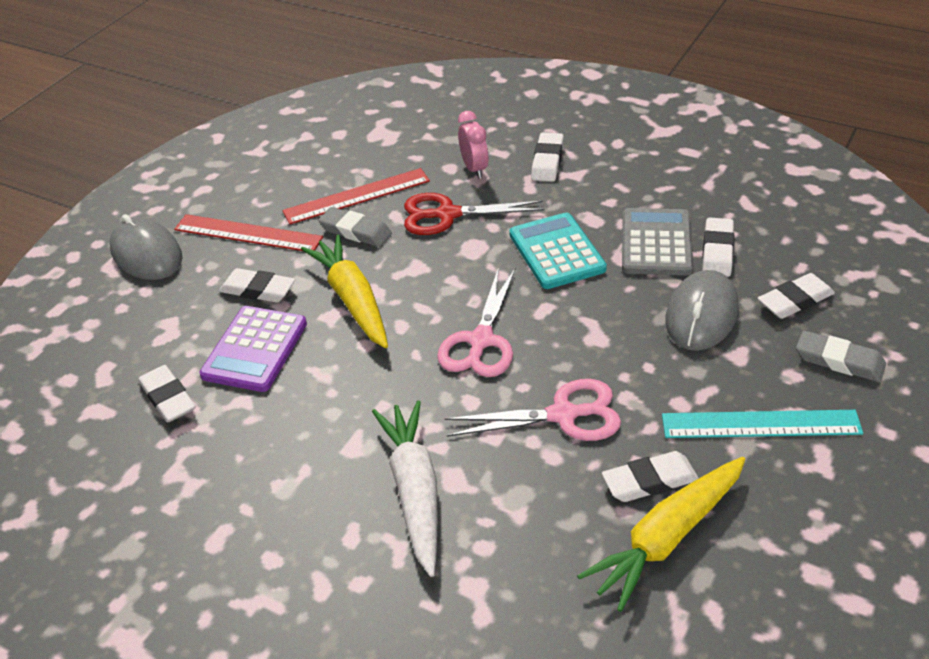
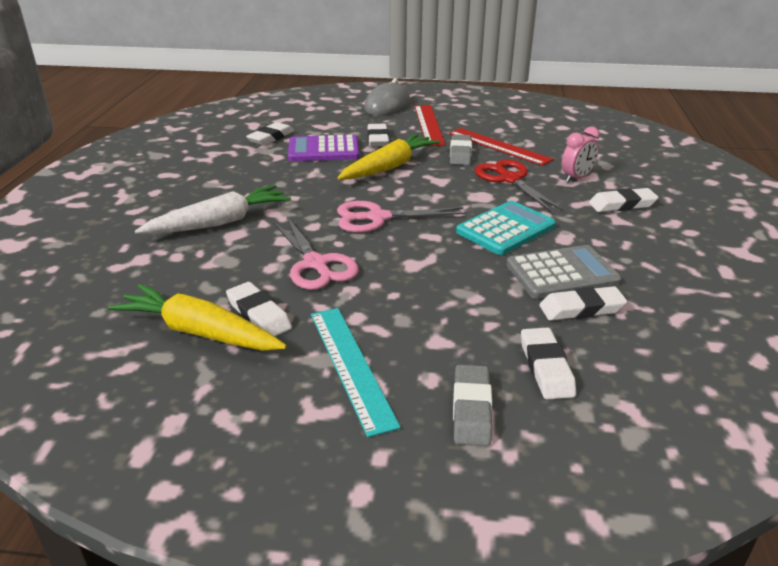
camera: 65 degrees right, 10 degrees down
(701, 315) = (480, 312): grey mouse -> none
(795, 300) = (546, 367): white eraser -> white eraser turned 45 degrees clockwise

